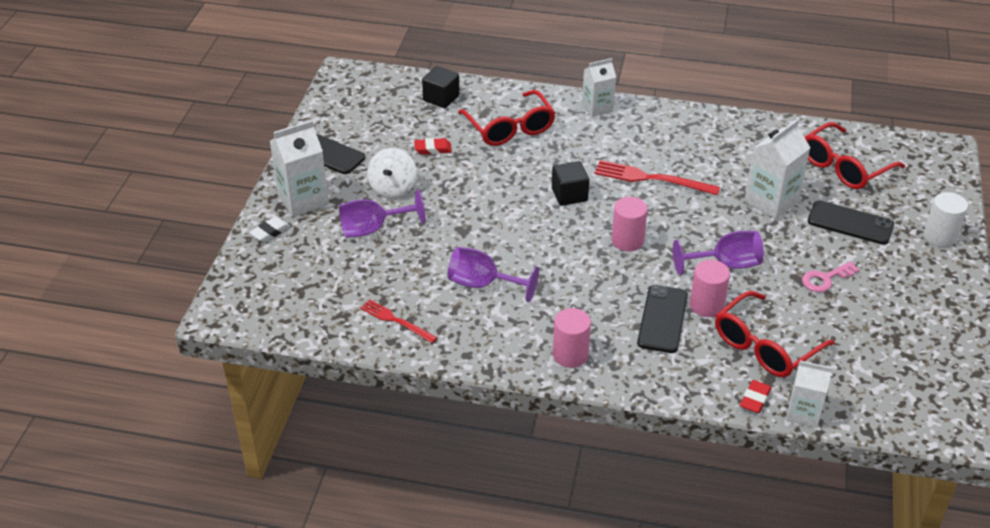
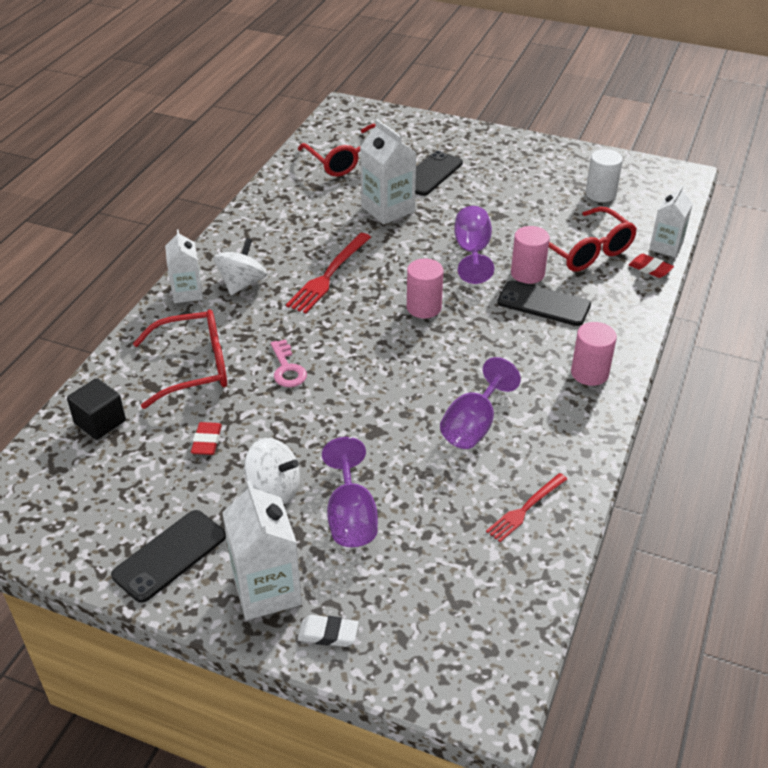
camera: 80 degrees left, 0 degrees up
(270, 232) = (328, 634): white eraser -> white eraser turned 45 degrees counterclockwise
(569, 195) = (336, 337): black cube -> none
(620, 133) = (242, 283): none -> white spinning top
(825, 279) = (501, 202): pink key -> pink key (287, 368)
(940, 236) = (458, 135): white cylinder -> white cylinder (600, 194)

